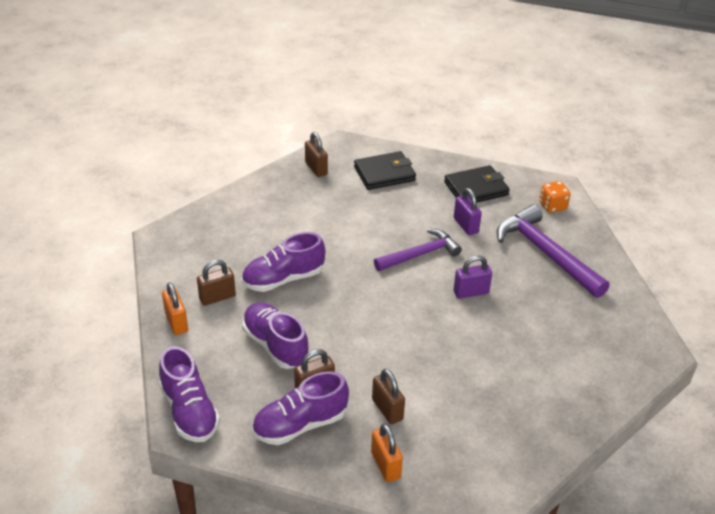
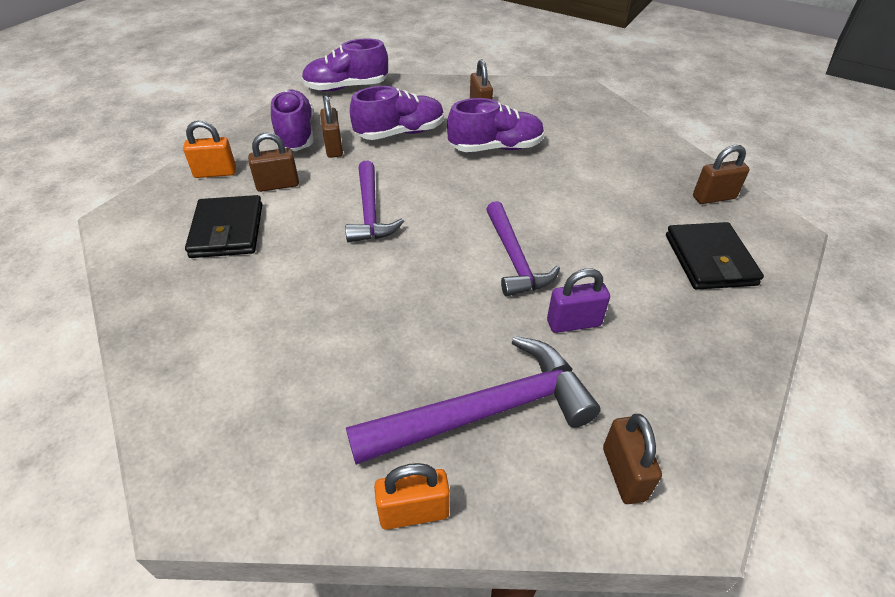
camera: 105 degrees right, 5 degrees up
(176, 322) = (454, 88): orange padlock -> orange padlock (414, 512)
(283, 279) = (496, 148): purple shoe -> purple shoe turned 90 degrees clockwise
(400, 338) = (370, 212): none -> purple hammer
(471, 292) = (423, 291): purple padlock -> none
(476, 188) = (677, 363): black wallet -> black wallet (227, 231)
(552, 206) = (623, 473): orange dice -> brown padlock

